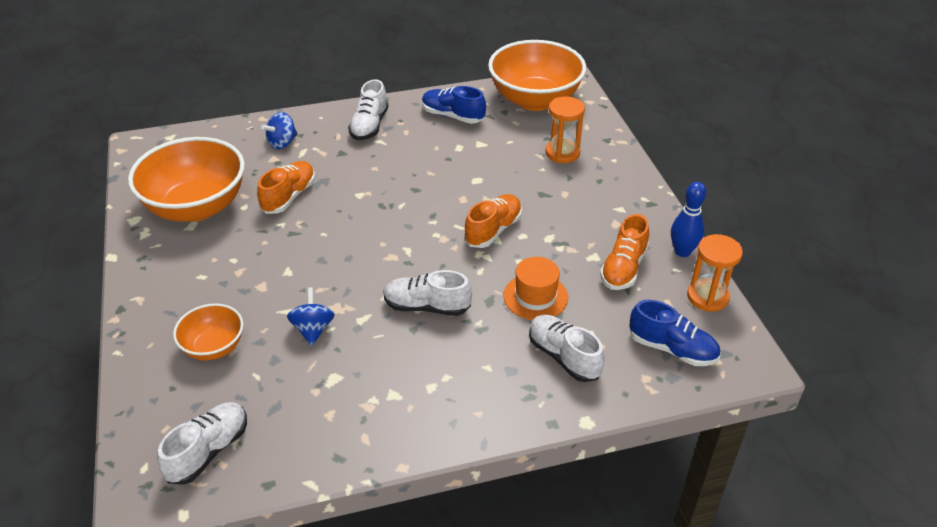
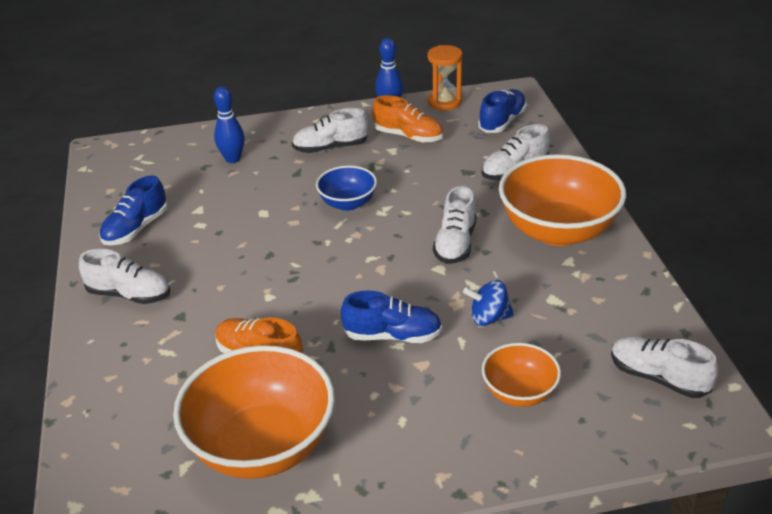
camera: 85 degrees left, 5 degrees down
(282, 143) = (139, 373): blue spinning top -> none
(299, 267) = (392, 336): none -> blue shoe
(493, 230) = (348, 203): orange shoe -> blue bowl
(535, 100) = (128, 172): orange bowl -> orange bowl (558, 231)
(535, 296) = (442, 182): orange hat -> none
(562, 153) = (233, 159): orange hourglass -> blue bowling pin
(591, 212) = (330, 148): none -> white shoe

